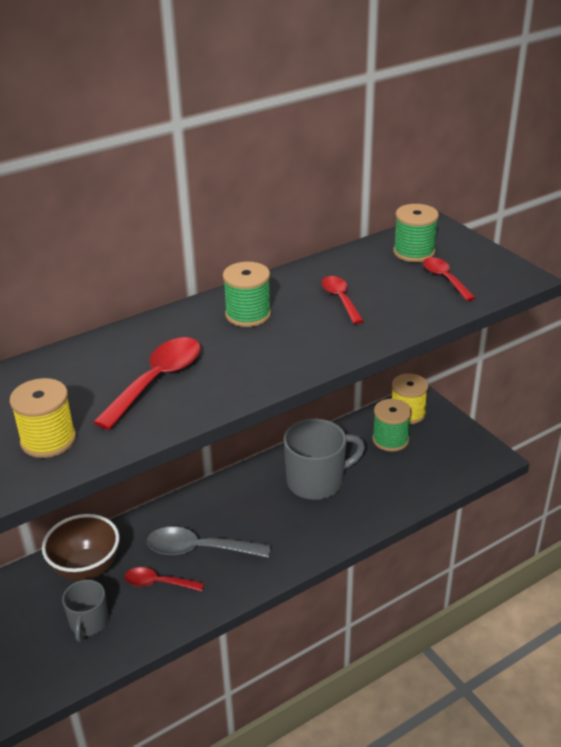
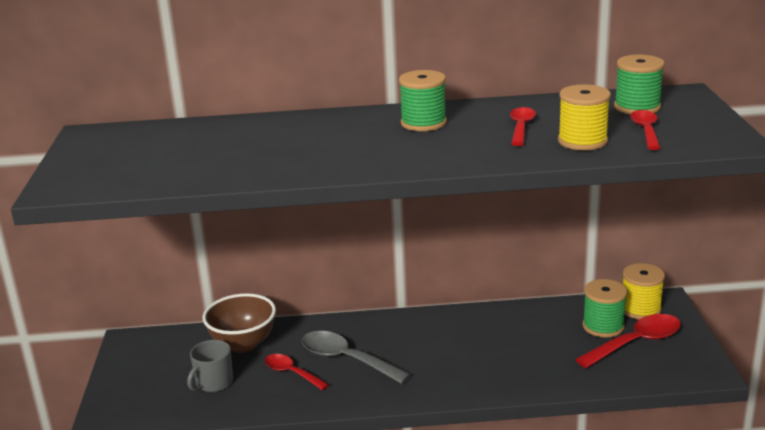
camera: 30 degrees right, 10 degrees down
(48, 440) = (175, 167): yellow spool -> yellow spool (582, 141)
(157, 380) = (297, 149): red spoon -> red spoon (636, 343)
(317, 481) = (498, 339): grey mug -> none

